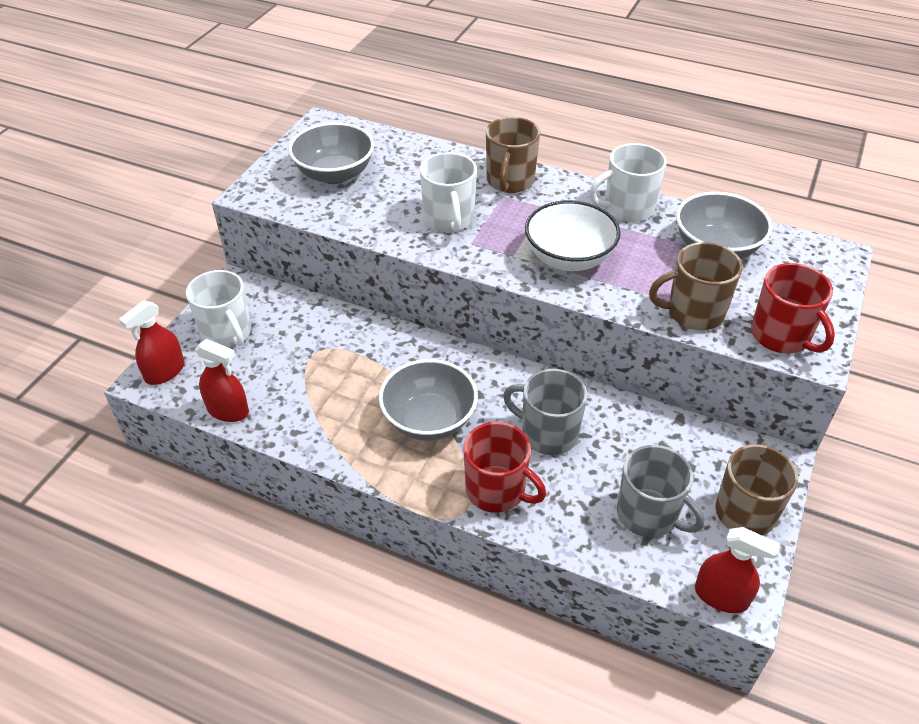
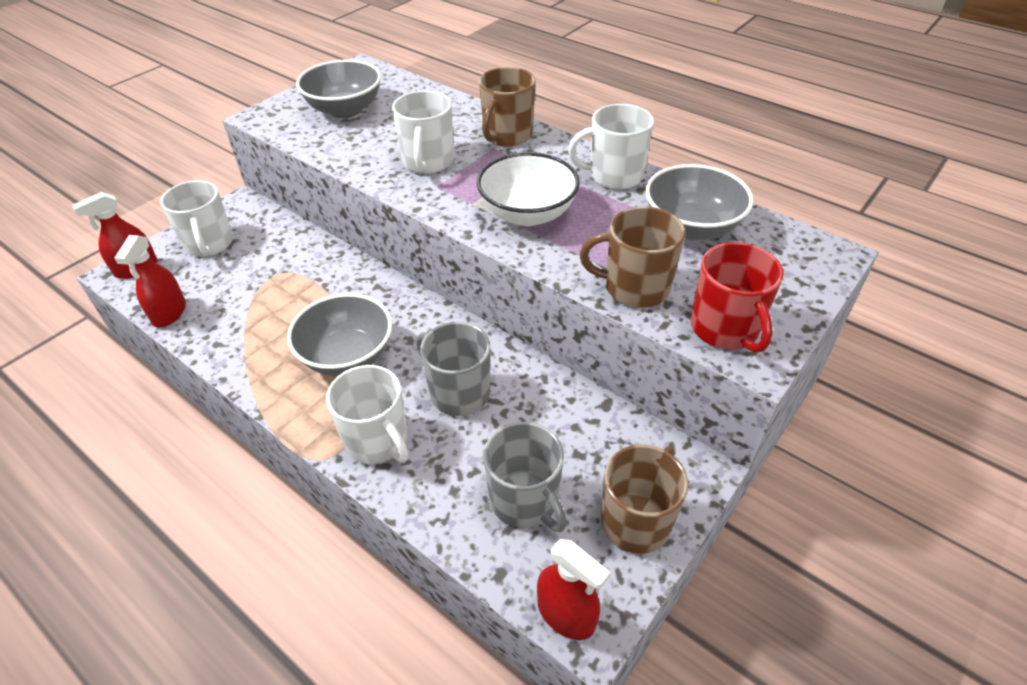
camera: 15 degrees right, 0 degrees up
(228, 410) = (169, 313): red spray bottle -> red spray bottle turned 60 degrees clockwise
(497, 491) = (378, 440): red mug -> white mug

